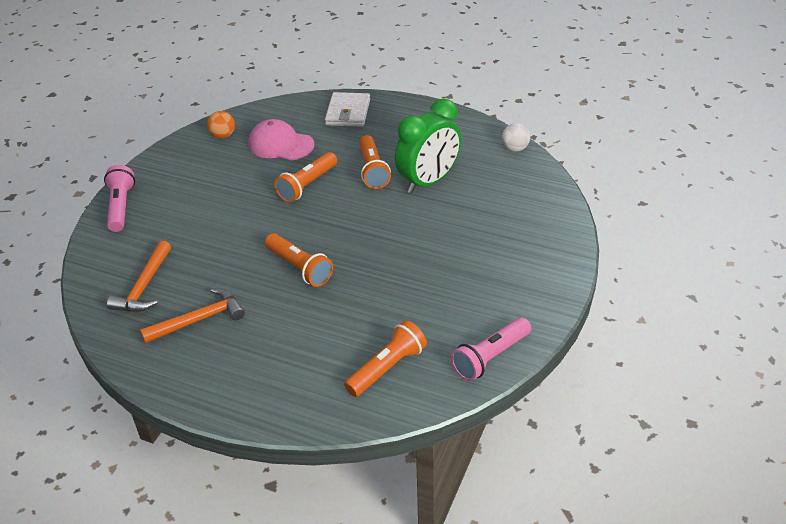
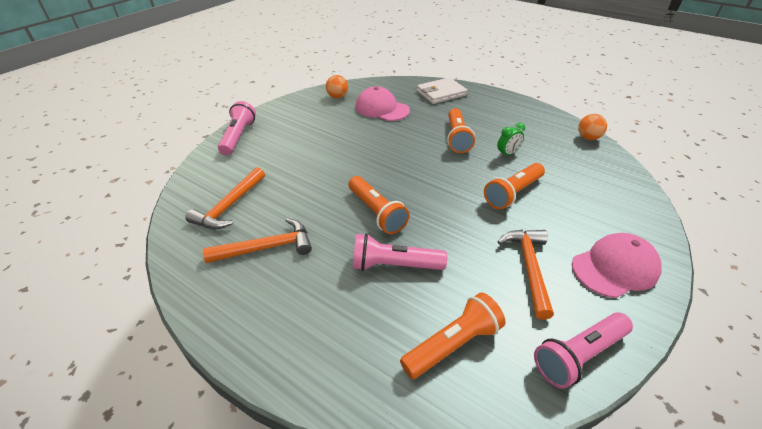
camera: 10 degrees right, 0 degrees up
(307, 185) = (398, 142): orange flashlight -> orange flashlight (513, 193)
(326, 314) = (394, 265): none -> pink flashlight
(348, 112) = (441, 93): white wallet -> white wallet turned 45 degrees clockwise
(428, 182) = (507, 154): green clock -> green clock, size x0.42
(450, 295) = (529, 268): none -> orange hammer
(515, 149) = (588, 138): white ball -> orange ball
(527, 282) = (615, 268): none -> pink cap

